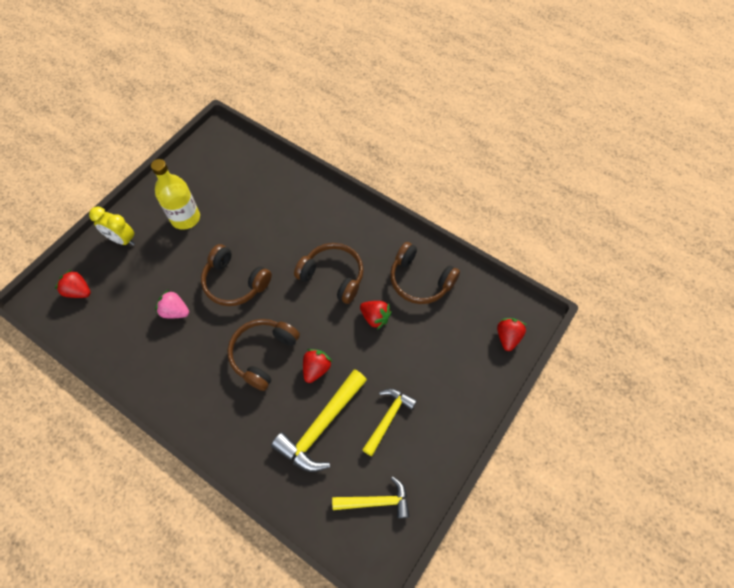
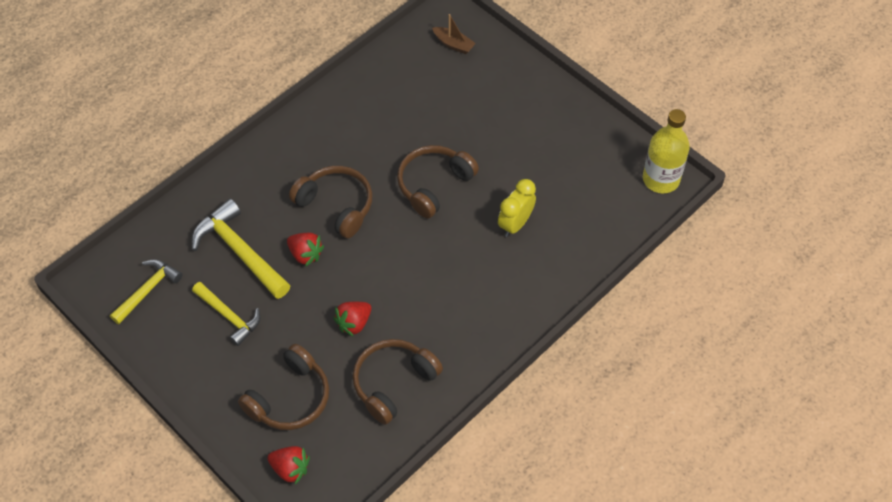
camera: 100 degrees right, 5 degrees down
(79, 291) = (453, 44): red strawberry -> brown boat
(122, 240) = (514, 80): yellow clock -> yellow clock (515, 224)
(175, 311) = (409, 128): pink strawberry -> none
(185, 218) = (535, 140): yellow bottle -> yellow bottle (661, 179)
(333, 276) = (421, 286): brown headphones -> brown headphones (290, 398)
(376, 501) = (148, 290): yellow hammer -> yellow hammer turned 150 degrees counterclockwise

